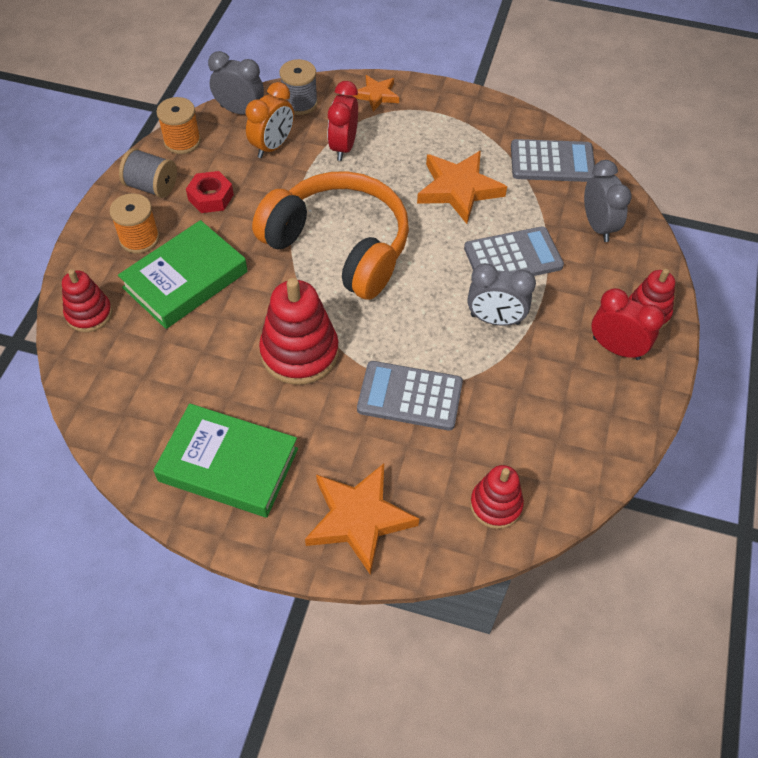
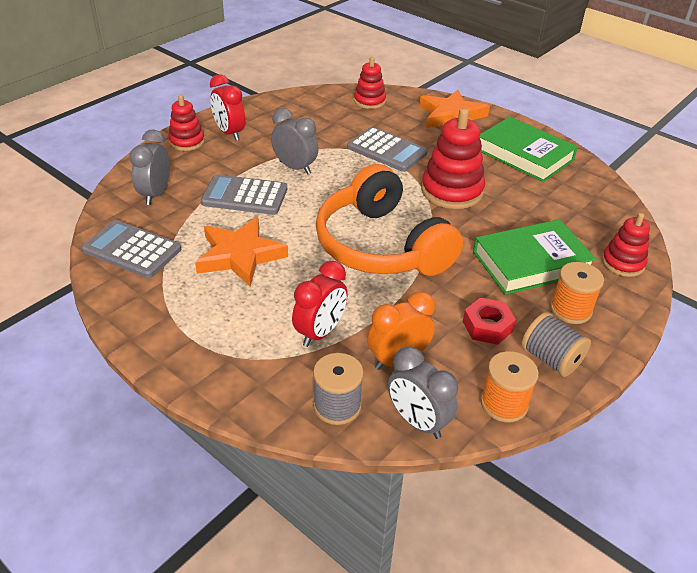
camera: 155 degrees left, 15 degrees down
(376, 95) = (238, 383): orange star -> none

